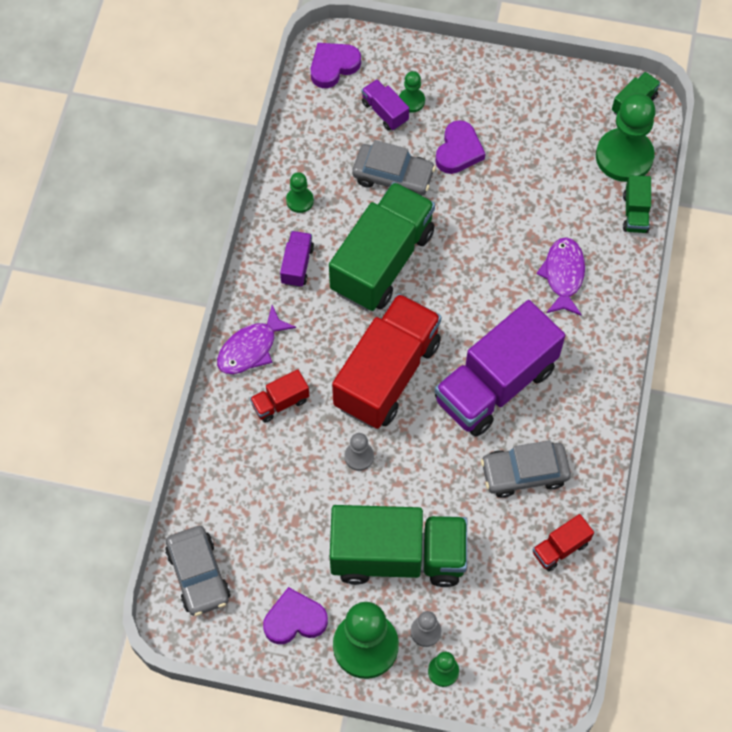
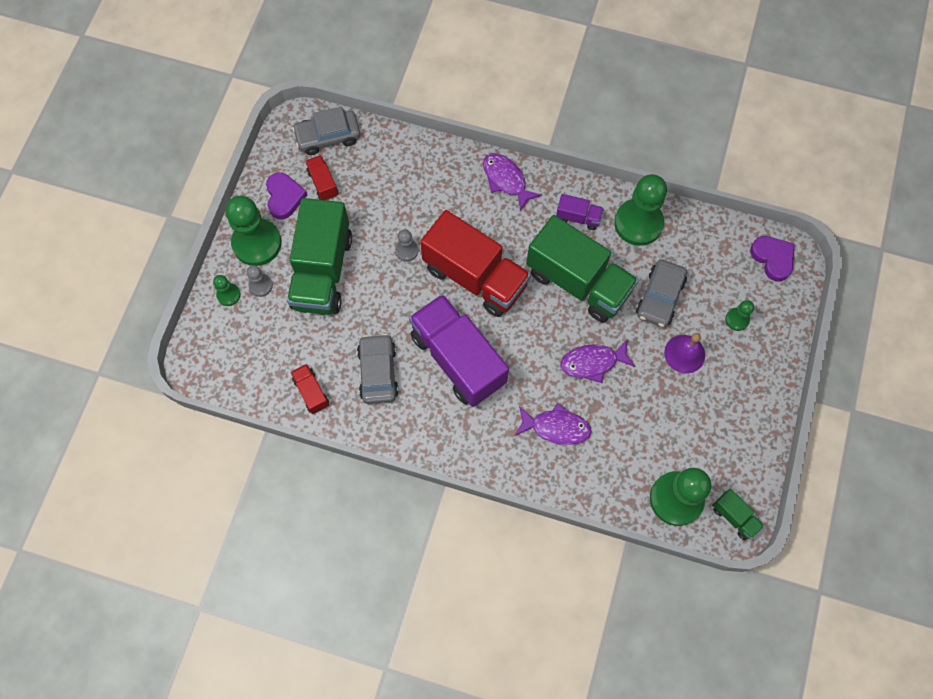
camera: 95 degrees right, 5 degrees up
(280, 402) = (458, 198): red truck -> red truck (323, 183)
(299, 200) = (638, 223): green pawn -> green pawn, size x2.12
(384, 112) = (725, 296): purple truck -> none
(458, 151) = (684, 354): purple heart -> purple bell
(481, 241) = (593, 362): none -> purple fish
(635, 213) = (616, 500): green truck -> none

